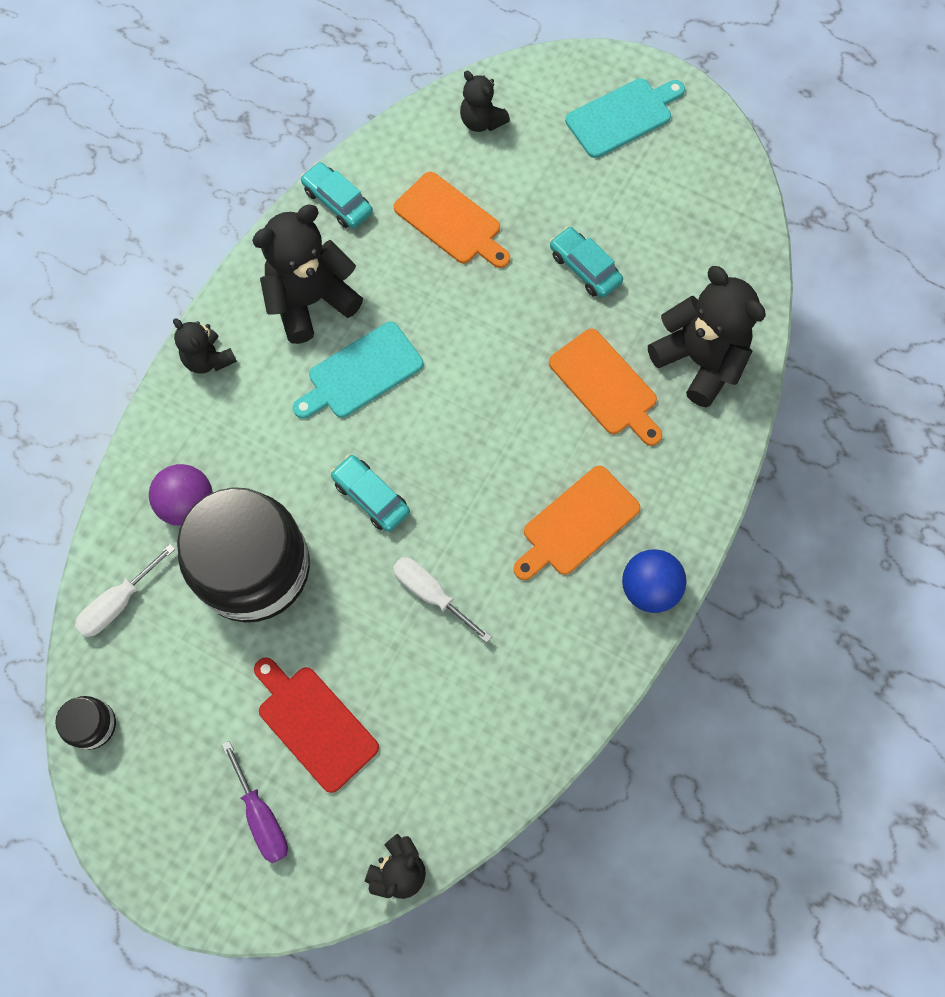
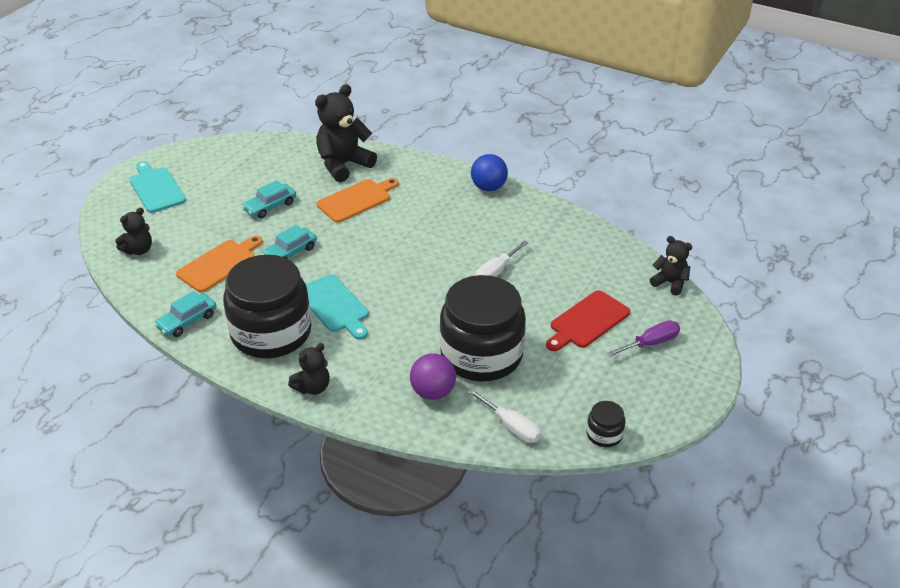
camera: 90 degrees left, 30 degrees down
(311, 301) = (271, 333): black teddy bear -> black jar
(371, 497) = (429, 299): turquoise car -> turquoise car (290, 252)
(577, 524) = (449, 213): orange cutting board -> none

